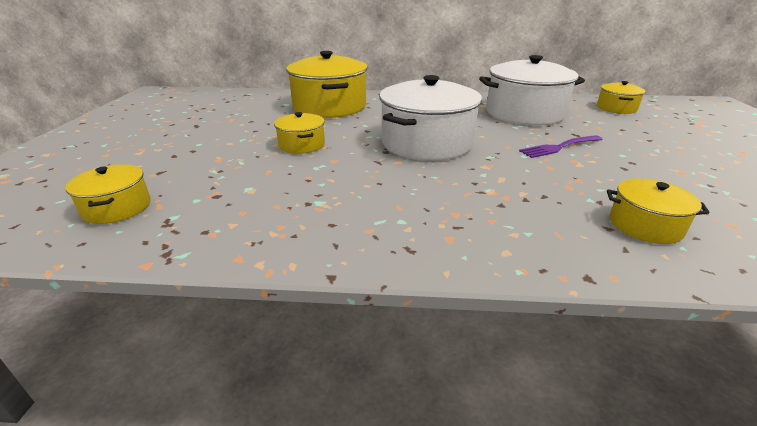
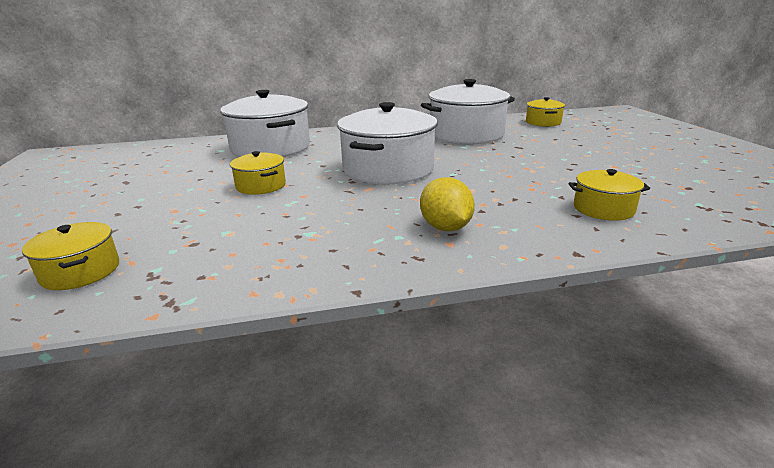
camera: 15 degrees left, 5 degrees down
(329, 106) = (270, 148): yellow pot -> white pot
(454, 219) = (445, 228): none -> yellow lemon
(559, 147) = (509, 159): purple fork -> none

